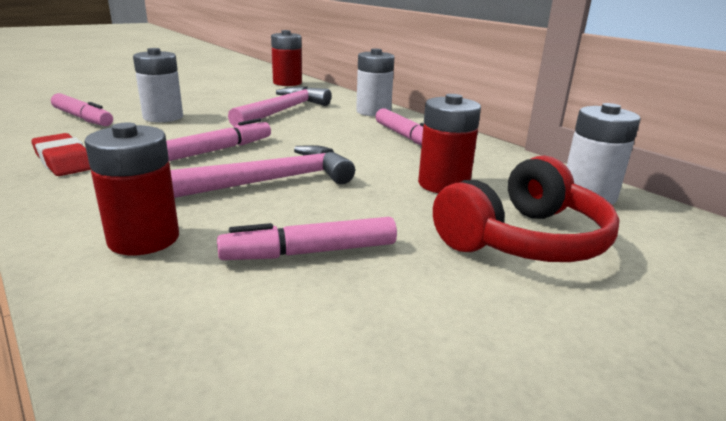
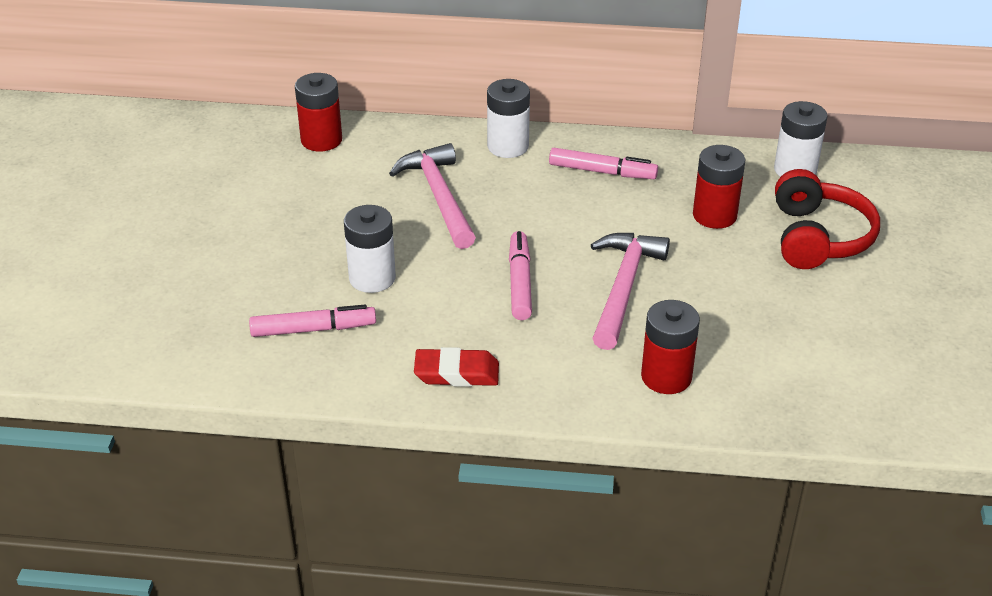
camera: 45 degrees left, 15 degrees up
(311, 252) = (751, 321): pink marker -> none

